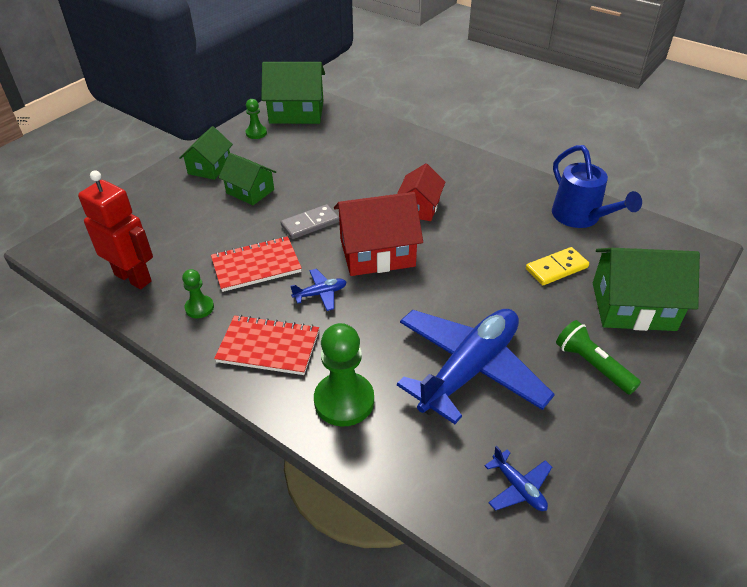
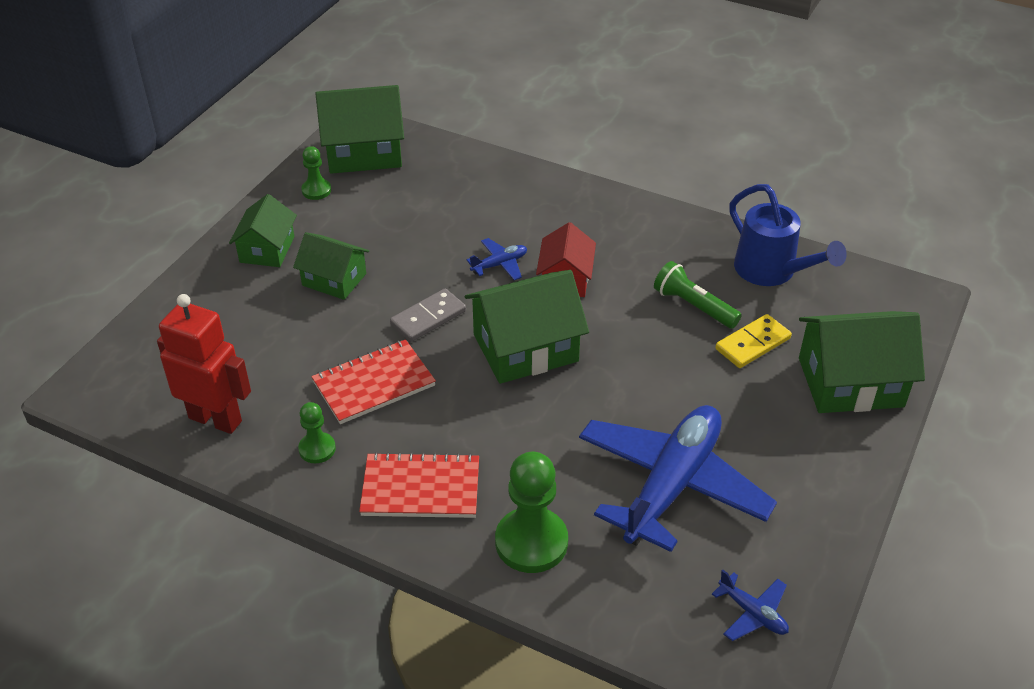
camera: 10 degrees left, 0 degrees up
(320, 294) = (467, 412): blue plane -> blue plane (499, 264)
(377, 252) = (525, 348): red house -> green house
(592, 365) = (813, 461): green flashlight -> green flashlight (693, 306)

